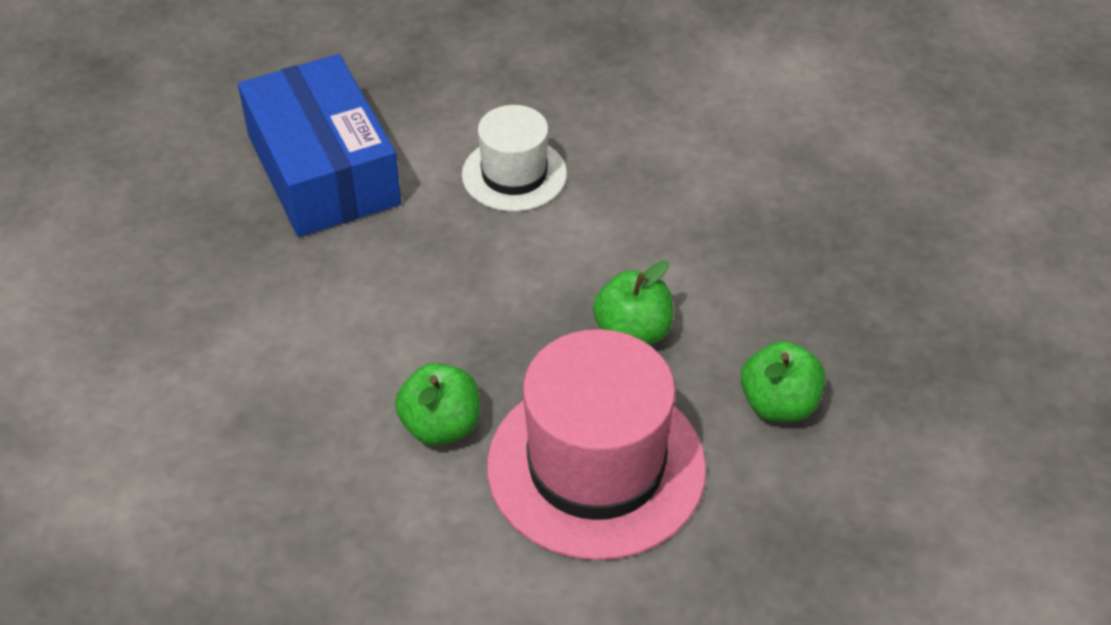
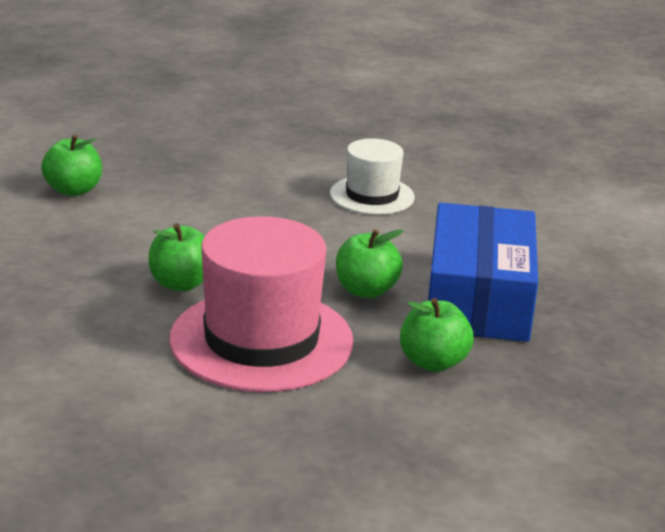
camera: 30 degrees right, 20 degrees down
(179, 334) = (73, 190): none -> green apple
(323, 170) = (247, 154): blue box -> blue box (478, 298)

